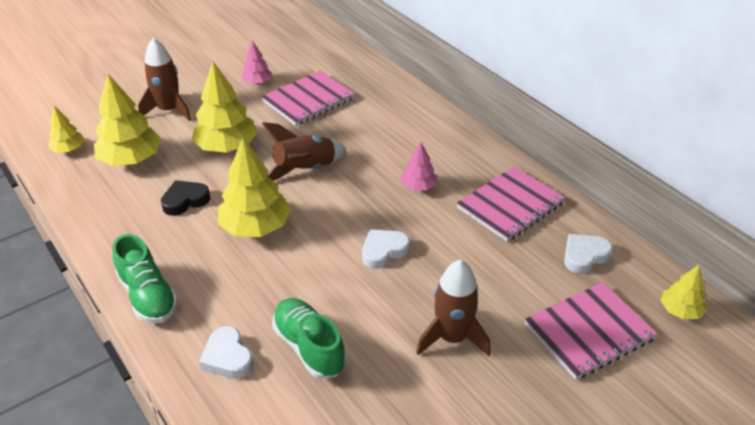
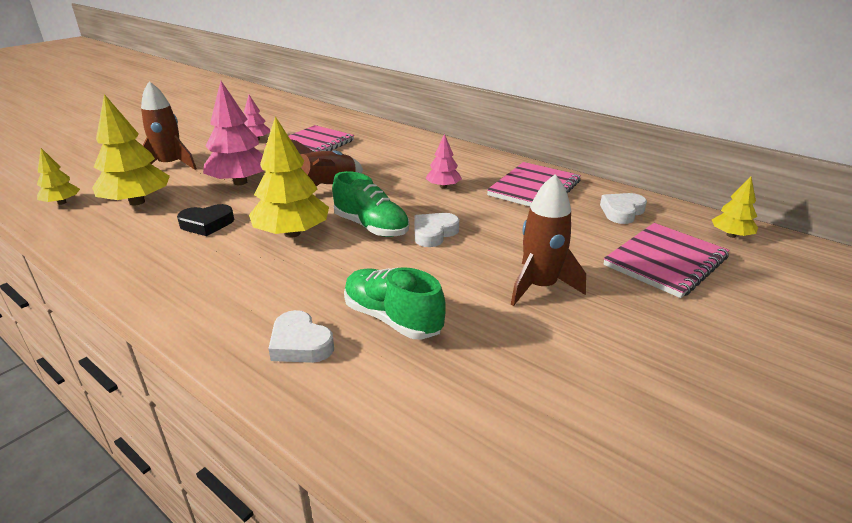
camera: 15 degrees left, 10 degrees down
(148, 296) = (184, 305): green shoe -> green shoe (371, 227)
(185, 201) = (207, 224): black heart -> black heart turned 150 degrees counterclockwise
(227, 147) = (240, 182): yellow tree -> pink tree

